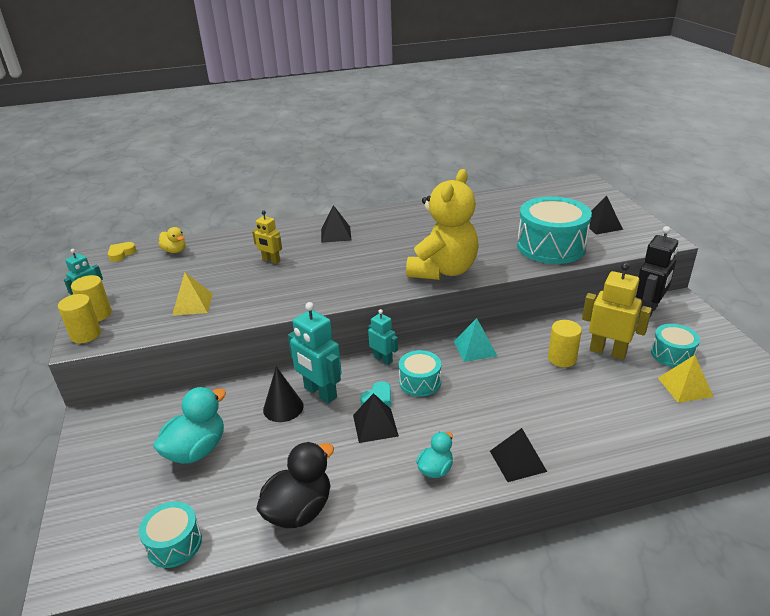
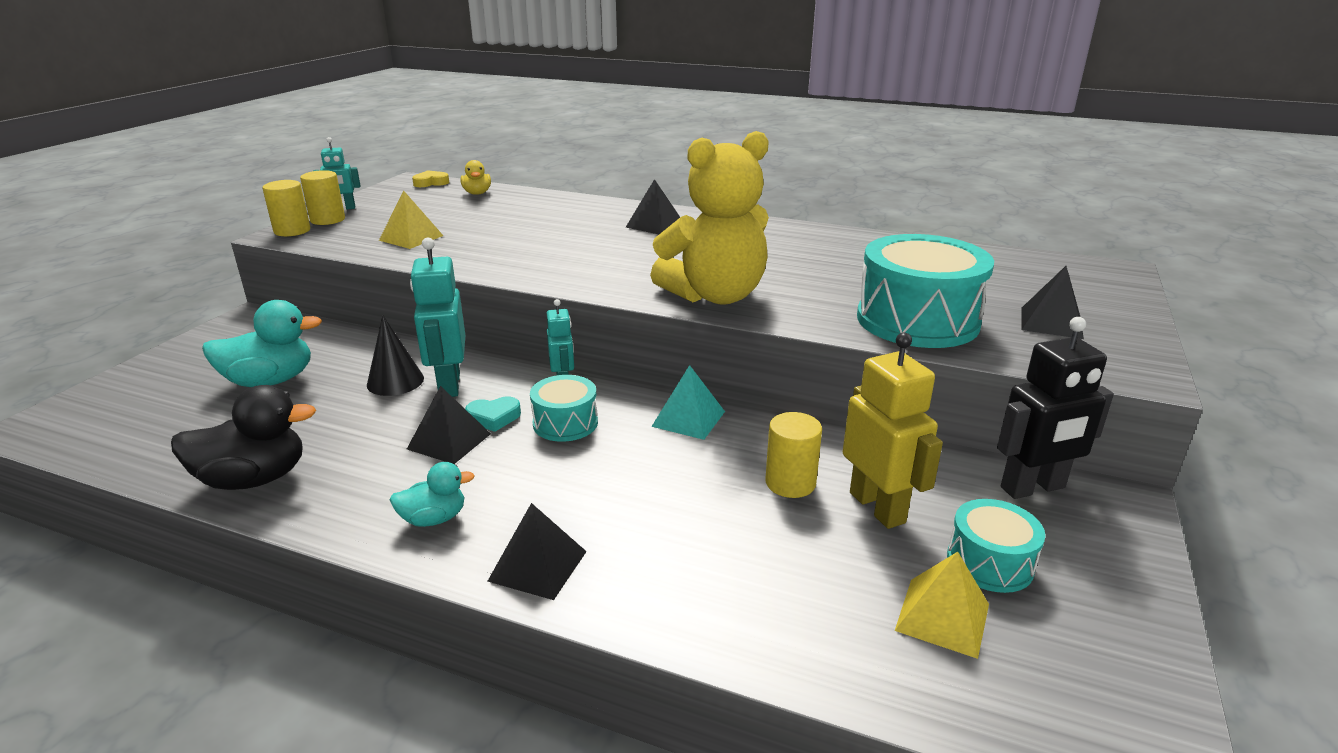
camera: 35 degrees right, 5 degrees down
(174, 543) = (128, 447): turquoise drum -> none
(271, 260) = (546, 227): yellow robot -> none

